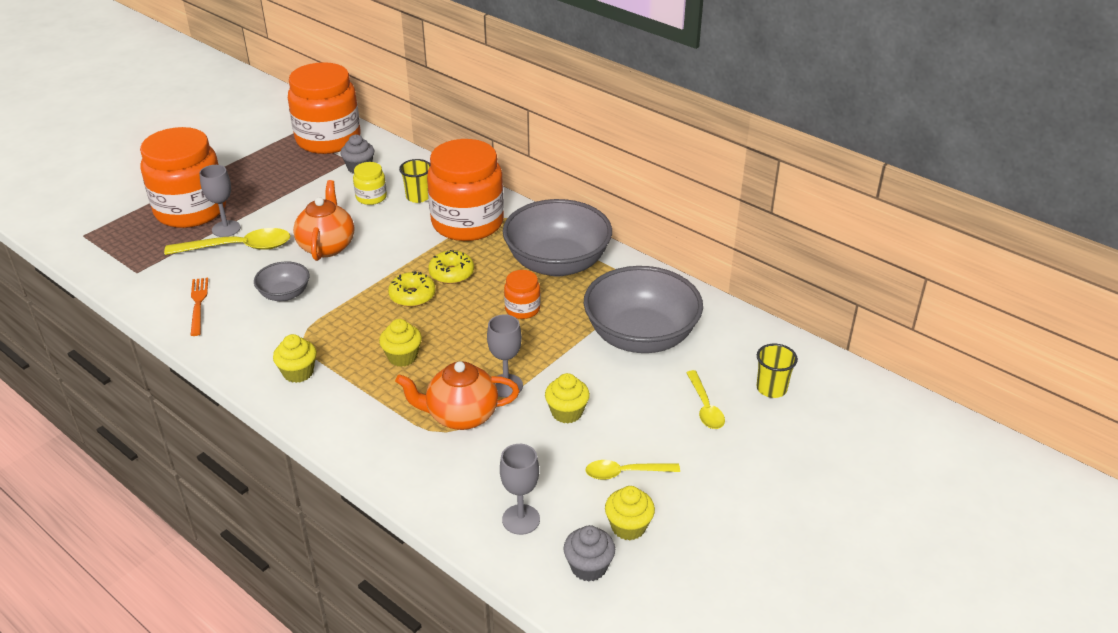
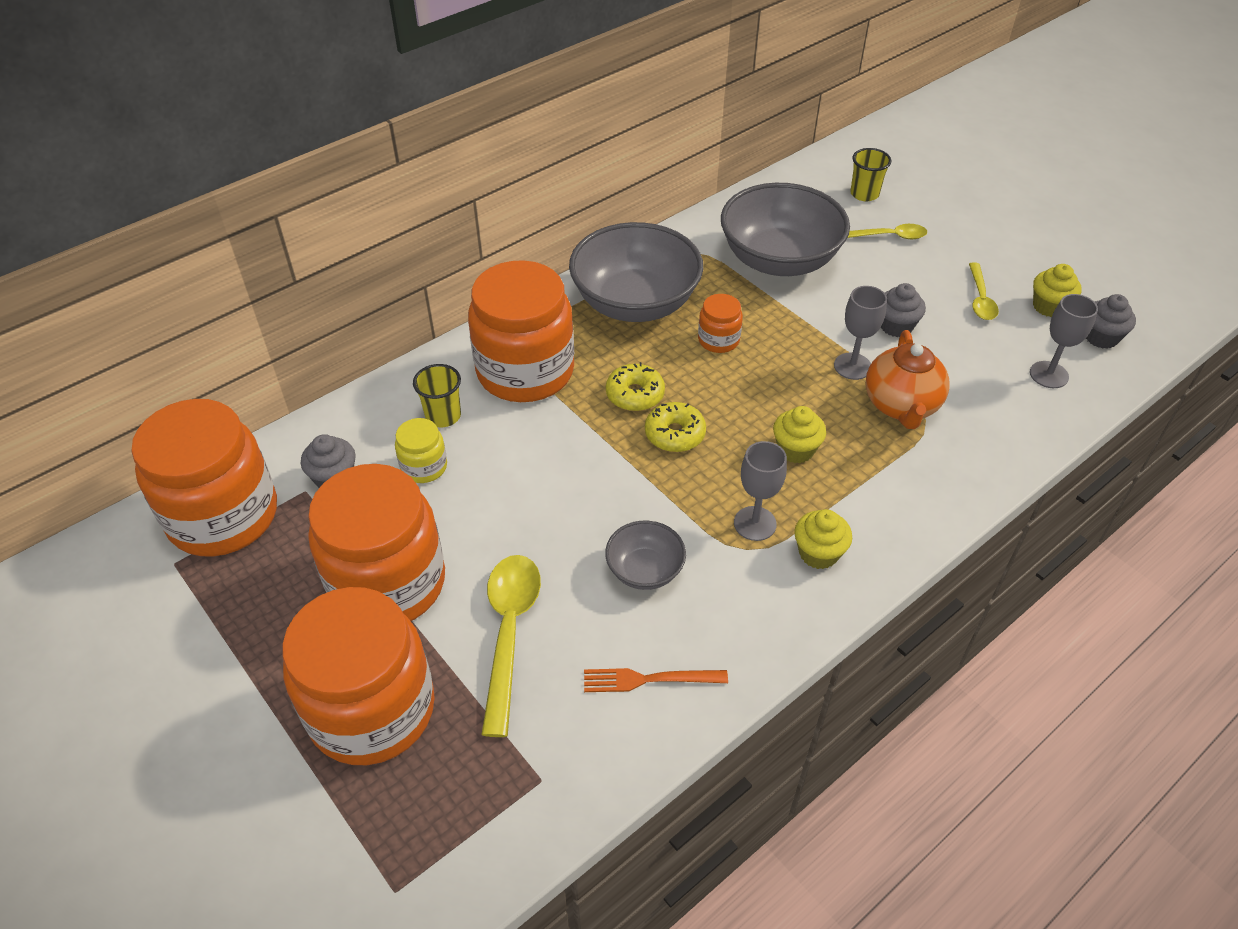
camera: 80 degrees left, 10 degrees up
(226, 229) = (449, 652): grey goblet -> grey goblet (755, 523)
(277, 200) = (388, 583): none -> orange jar
(327, 246) = (537, 520): orange teapot -> none
(567, 412) = (896, 326): yellow cupcake -> grey cupcake

